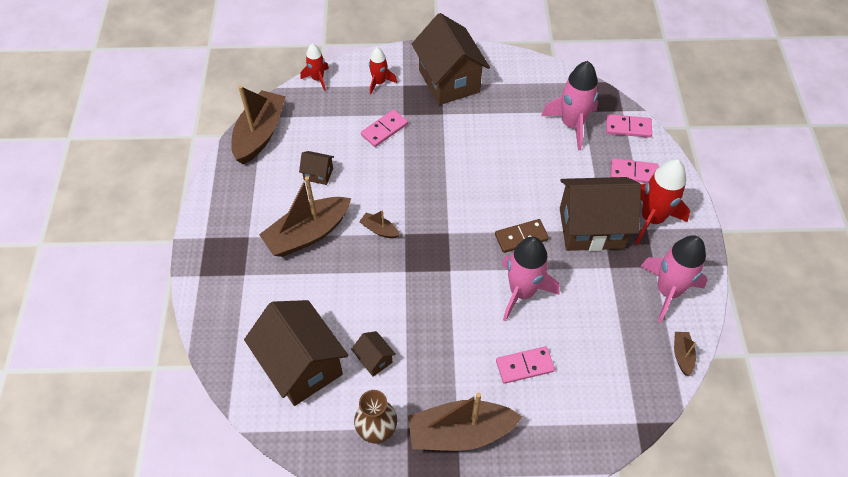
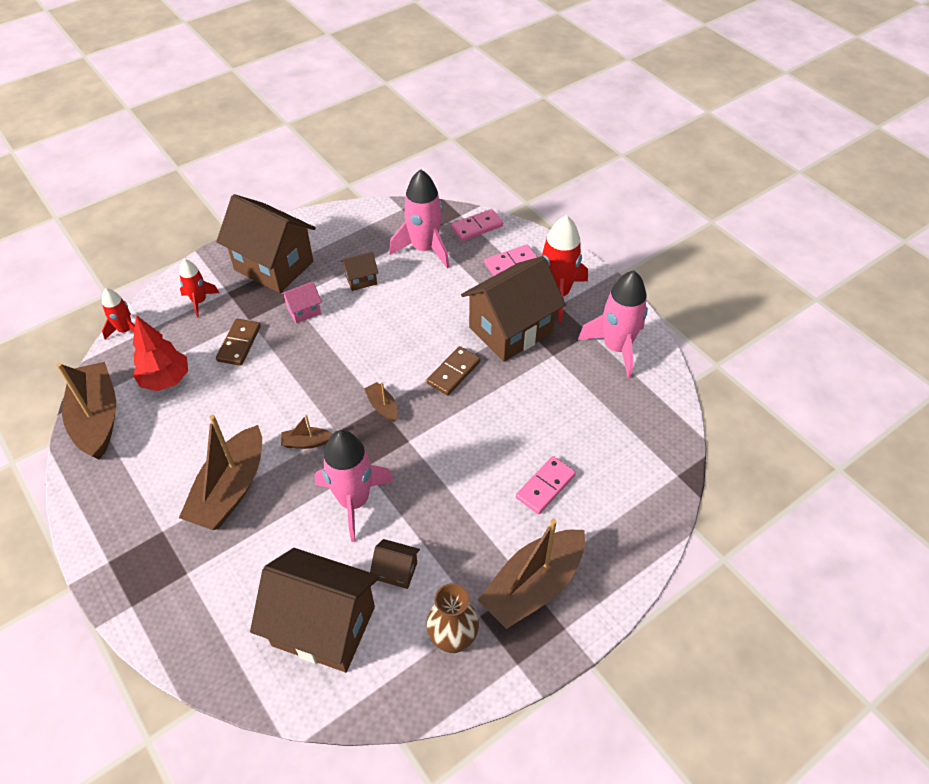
camera: 35 degrees left, 5 degrees down
(318, 174) = (197, 424): brown house -> brown house (361, 280)
(319, 130) = (166, 380): none -> red tree
(384, 129) = (239, 344): pink domino -> brown domino
(446, 128) = (304, 311): none -> pink house
(522, 292) = (492, 421): pink rocket -> pink rocket (354, 501)
(682, 355) = (669, 395): brown boat -> brown boat (382, 406)

